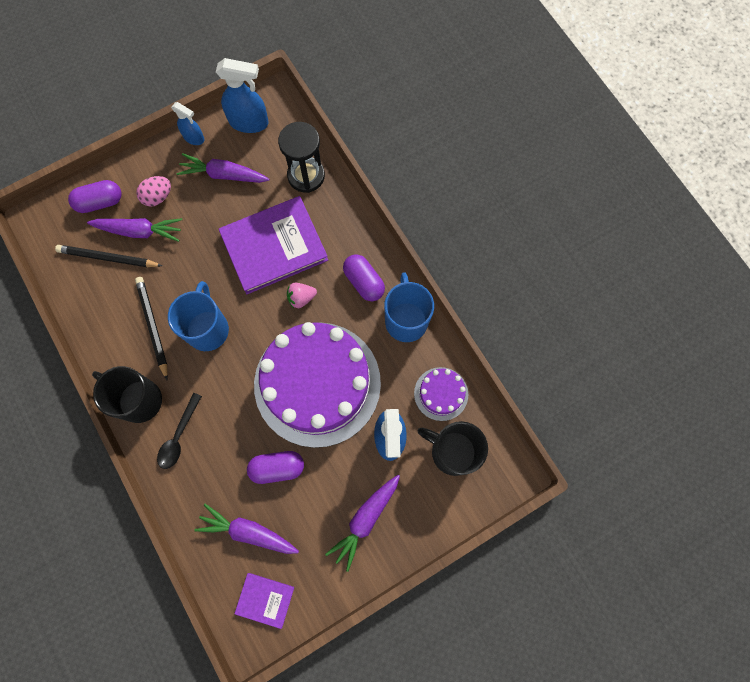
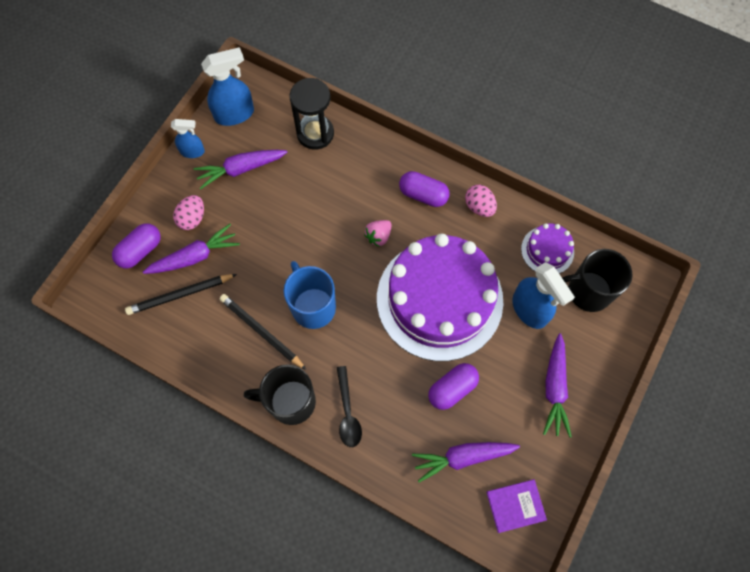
camera: 30 degrees left, 5 degrees down
(274, 246) = (326, 206): purple book -> none
(406, 320) = (479, 207): blue mug -> pink egg

